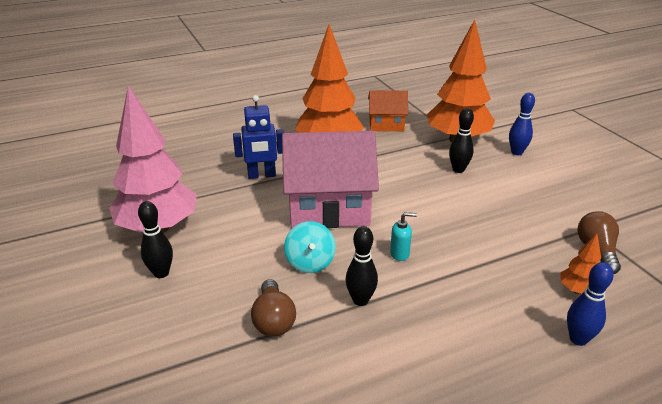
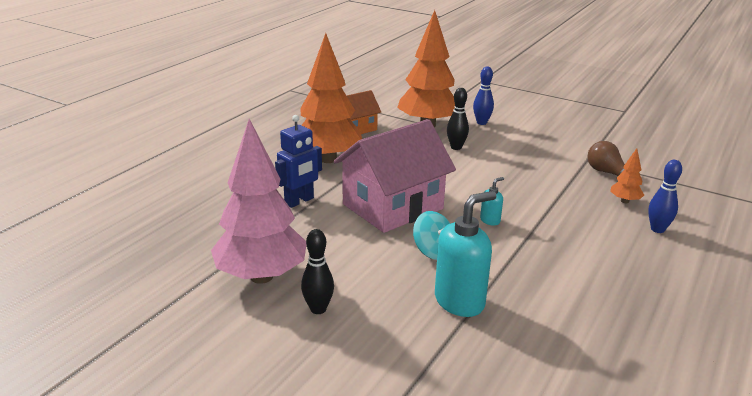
camera: 35 degrees left, 5 degrees down
(273, 320) = (460, 301): brown light bulb -> turquoise soap dispenser
(360, 300) = (503, 262): black bowling pin -> none

